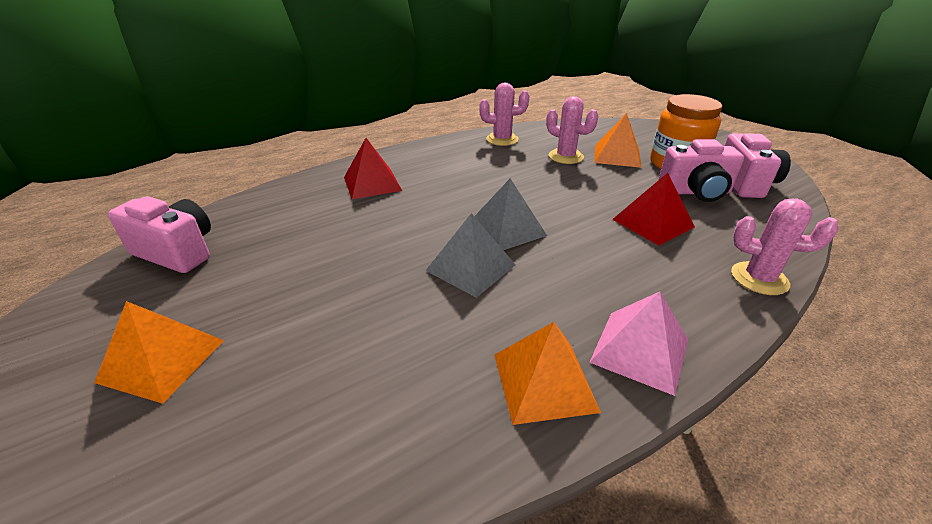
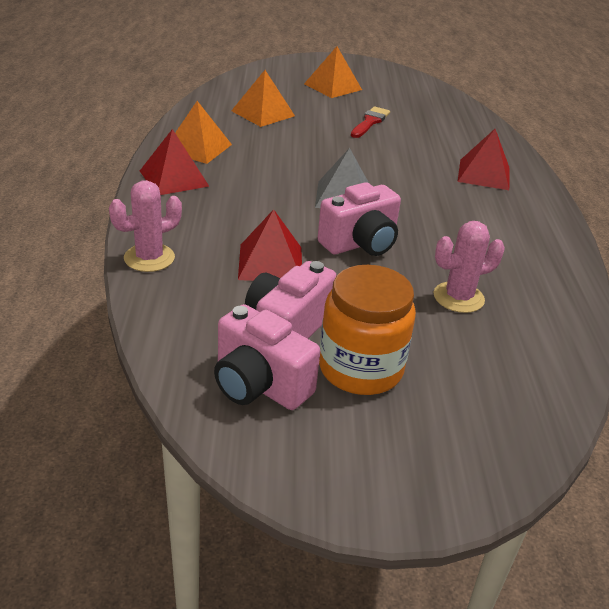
camera: 120 degrees right, 0 degrees up
(177, 252) = (435, 101): pink camera -> pink camera (360, 244)
(298, 274) = (370, 122): none -> red brush
(470, 267) = (312, 166): grey pyramid -> none
(502, 139) = (549, 280): pink cactus -> none
(617, 155) = (428, 338): orange pyramid -> orange pyramid (263, 113)
(639, 350) = (174, 178): pink pyramid -> red pyramid

